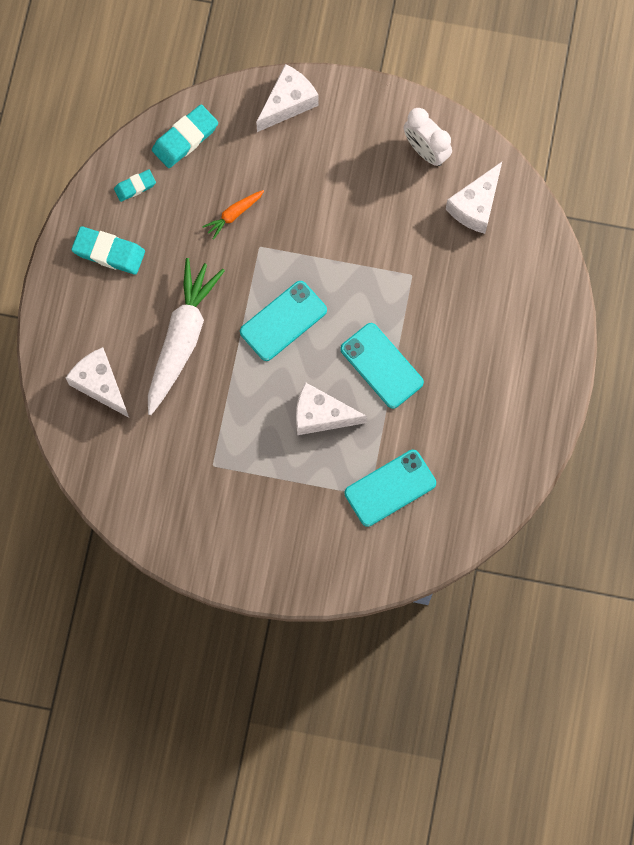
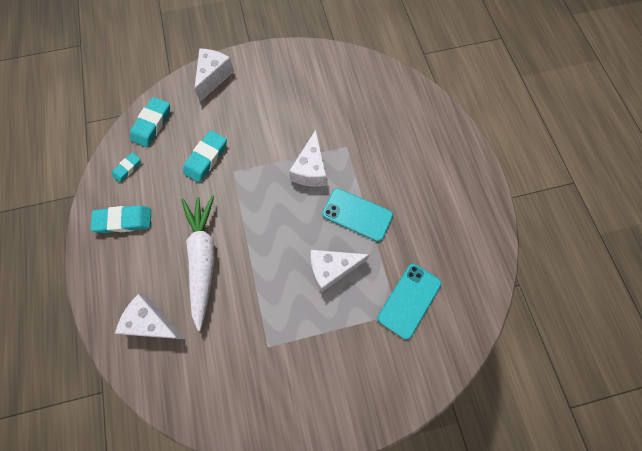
camera: 25 degrees left, 5 degrees down
(234, 215) = (206, 158): orange carrot -> turquoise eraser
(283, 321) = (273, 214): turquoise phone -> none
(425, 151) = (316, 70): white clock -> none
(475, 206) = (364, 89): white cheese -> white cheese (310, 169)

